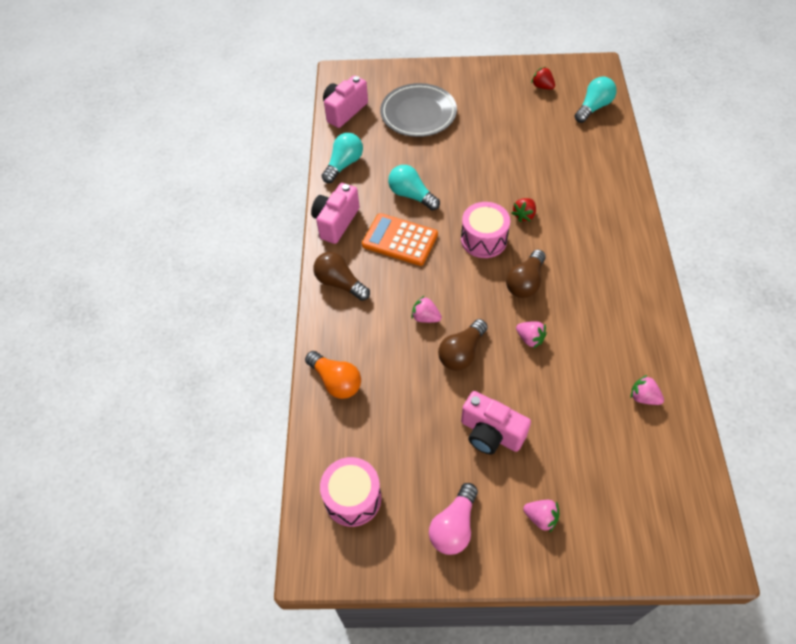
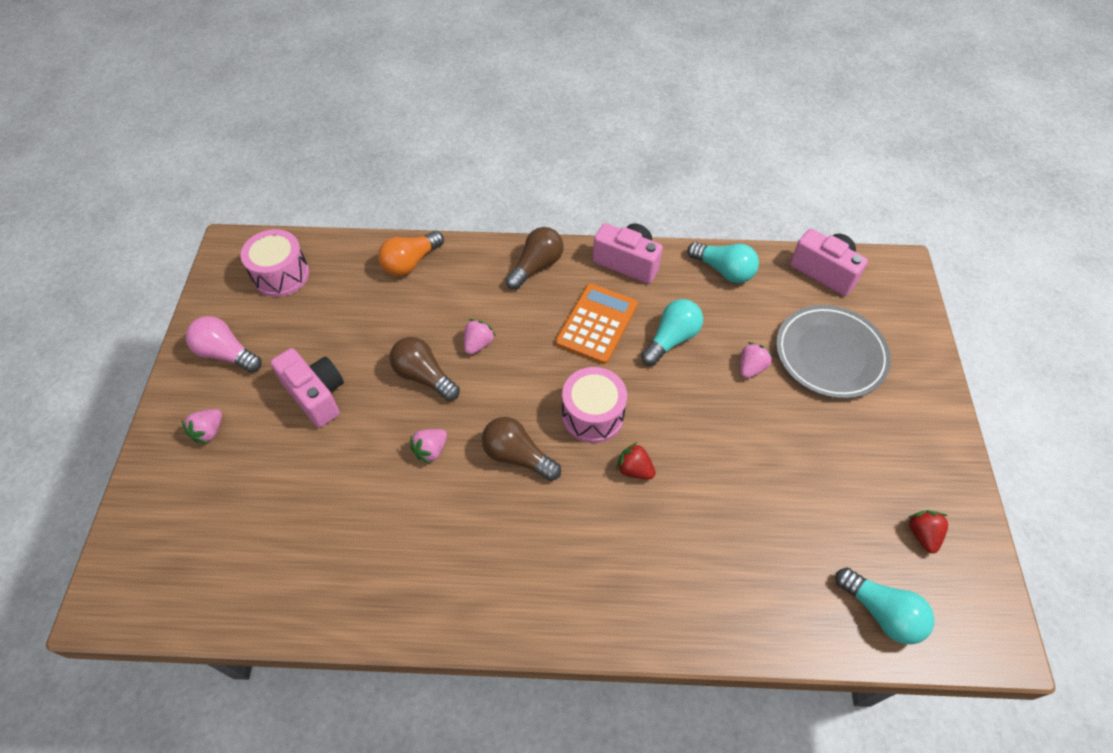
camera: 90 degrees right, 0 degrees up
(491, 433) = (316, 395): pink camera -> pink camera turned 105 degrees clockwise
(542, 86) = (922, 534): red strawberry -> red strawberry turned 45 degrees counterclockwise
(643, 397) = (321, 571): pink strawberry -> pink strawberry (751, 368)

